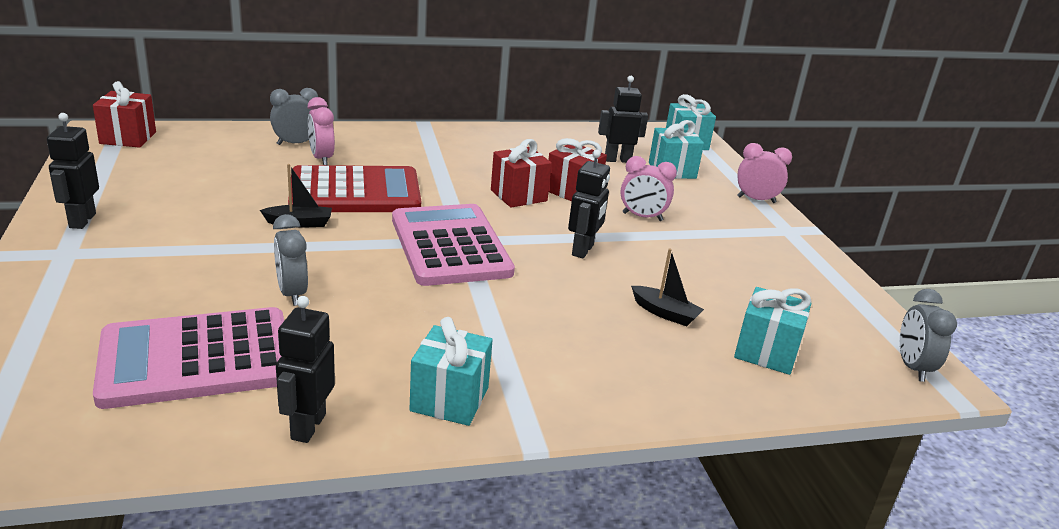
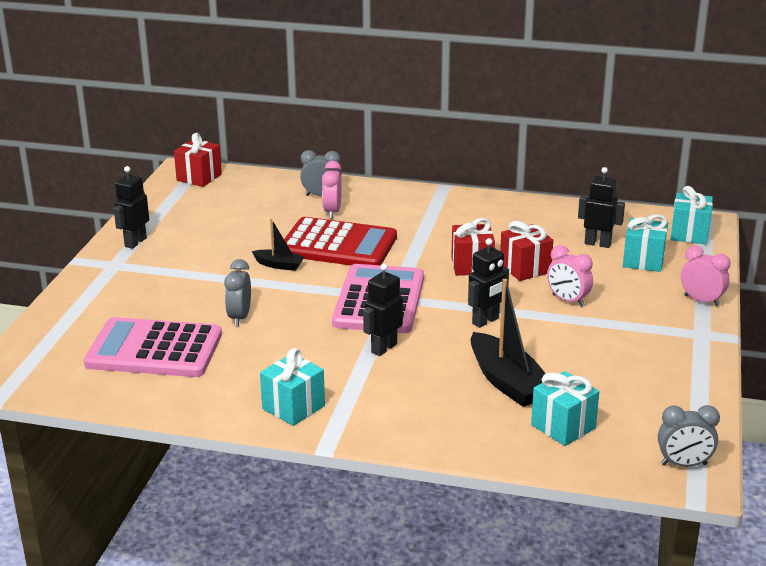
camera: 30 degrees right, 0 degrees up
(307, 426) = (194, 404): black robot -> black robot (383, 348)
(665, 313) = (507, 382): black boat -> black boat, size x1.88
(912, 367) = (684, 464): grey clock -> grey clock turned 120 degrees counterclockwise

